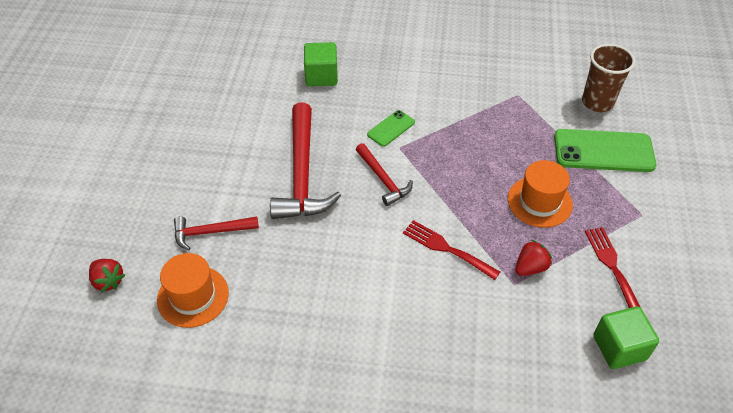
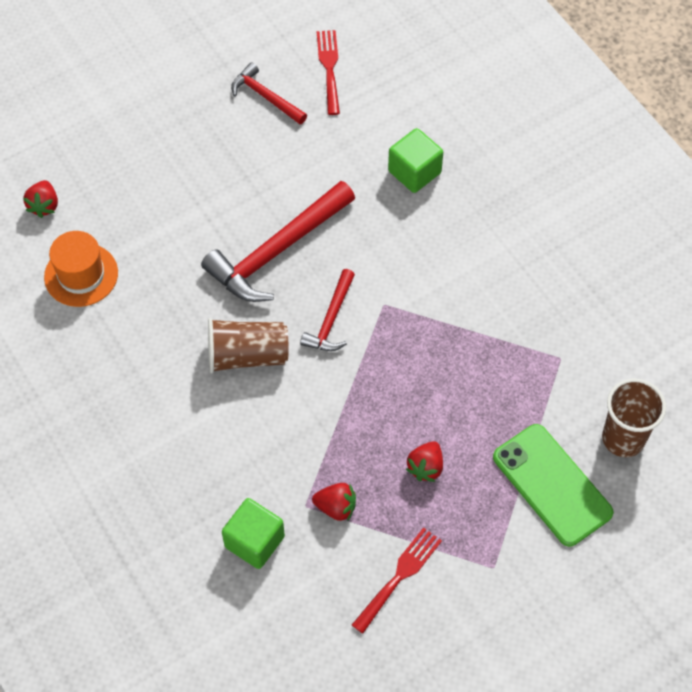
camera: 50 degrees right, 10 degrees up
(211, 232) = (152, 235): red hammer -> red hammer (266, 97)
(365, 241) = (247, 356): none -> brown cup
(391, 128) = (402, 280): green phone -> none
(446, 248) = (296, 425): red fork -> red fork (329, 68)
(539, 202) = (425, 467): orange hat -> red strawberry
(619, 347) = (308, 632): green cube -> green cube (254, 541)

